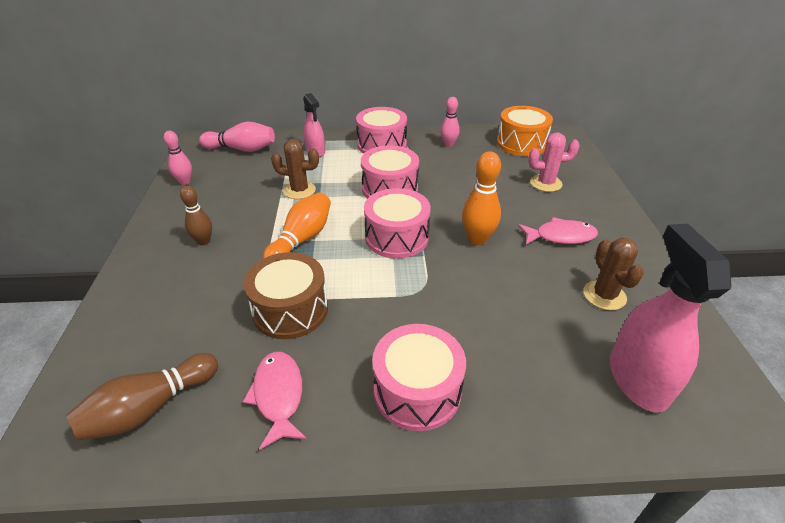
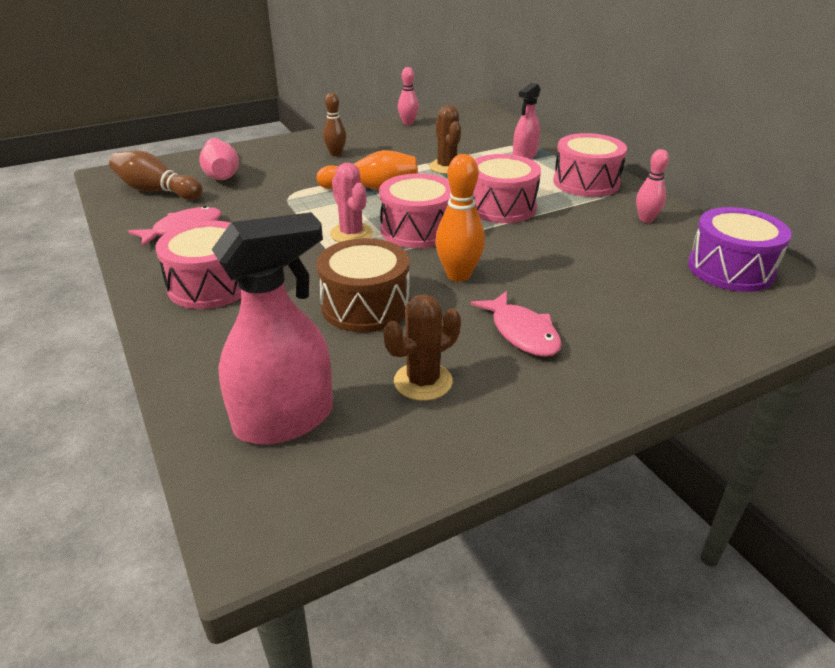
camera: 65 degrees right, 5 degrees down
(242, 149) = (485, 126): pink bowling pin -> pink bowling pin (221, 173)
(290, 310) = (277, 208): brown drum -> brown drum (365, 306)
(521, 143) = (730, 269): orange drum -> purple drum
(545, 183) = (643, 304): pink cactus -> pink cactus (351, 234)

